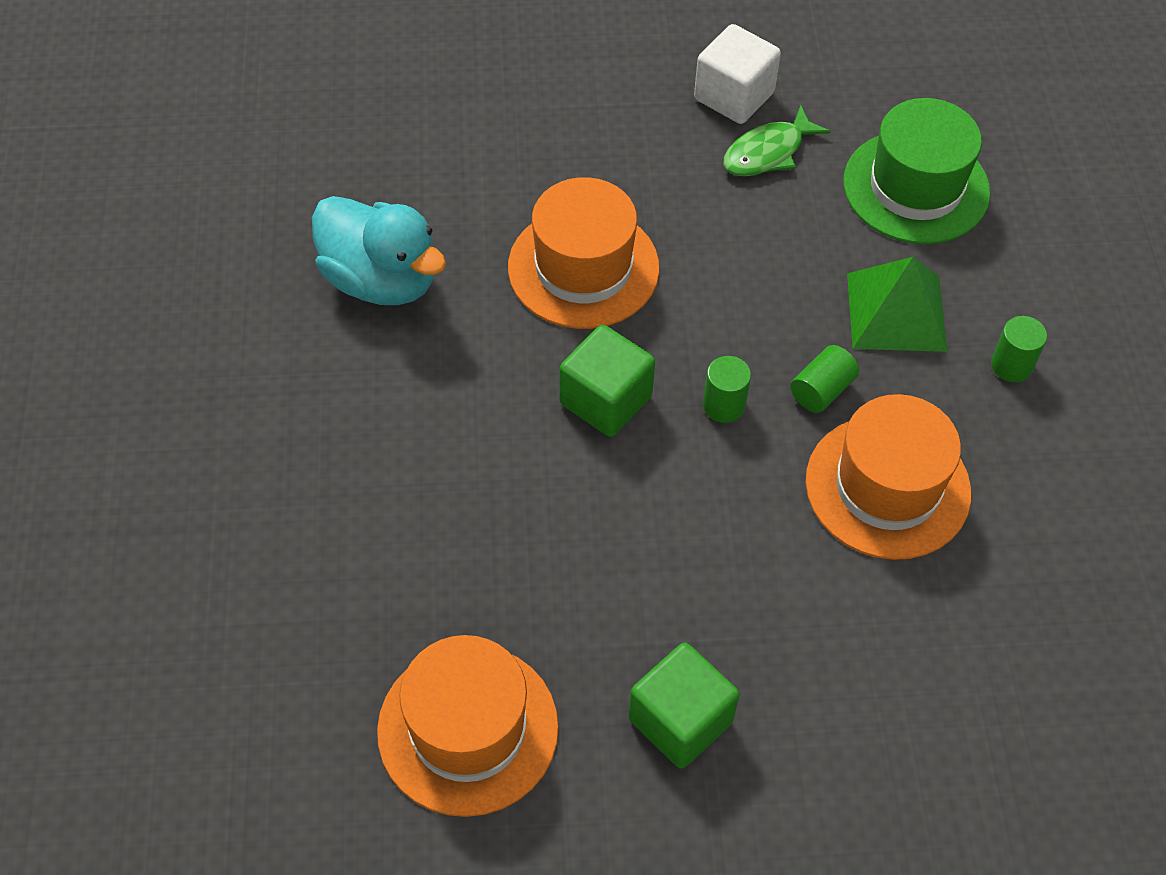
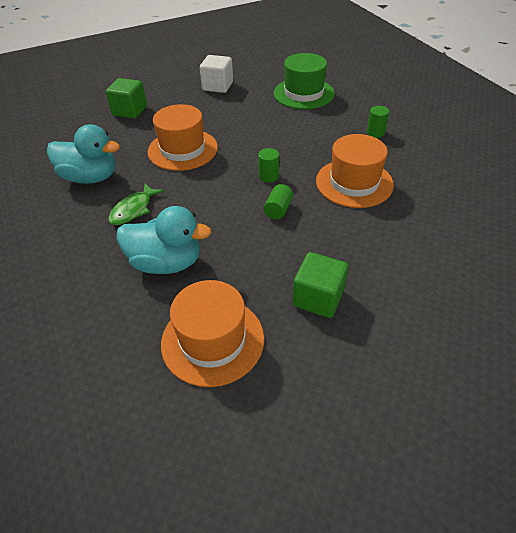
camera: 20 degrees left, 10 degrees down
(450, 541) = (166, 263): none -> turquoise duck
(605, 400) = (215, 189): green cube -> green cube (130, 111)
(768, 152) = (240, 98): green fish -> green fish (133, 210)
(821, 390) = (306, 160): green cylinder -> green cylinder (278, 209)
(896, 312) = (320, 129): green pyramid -> none

